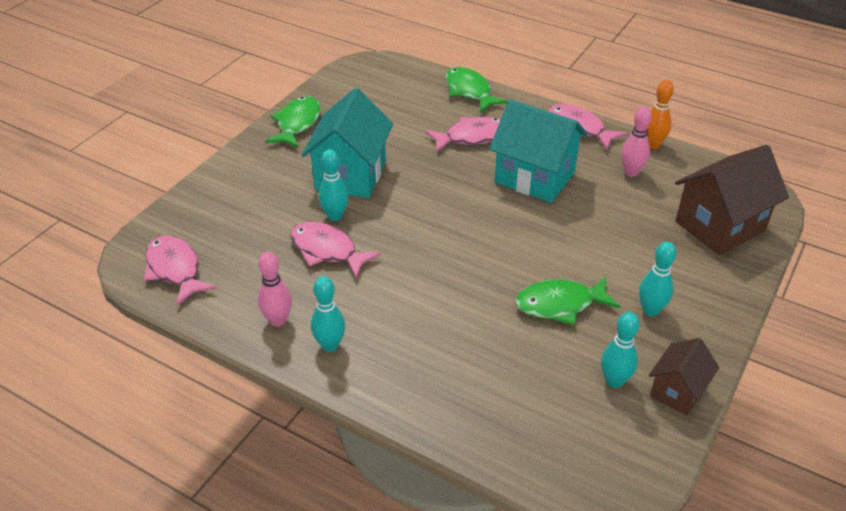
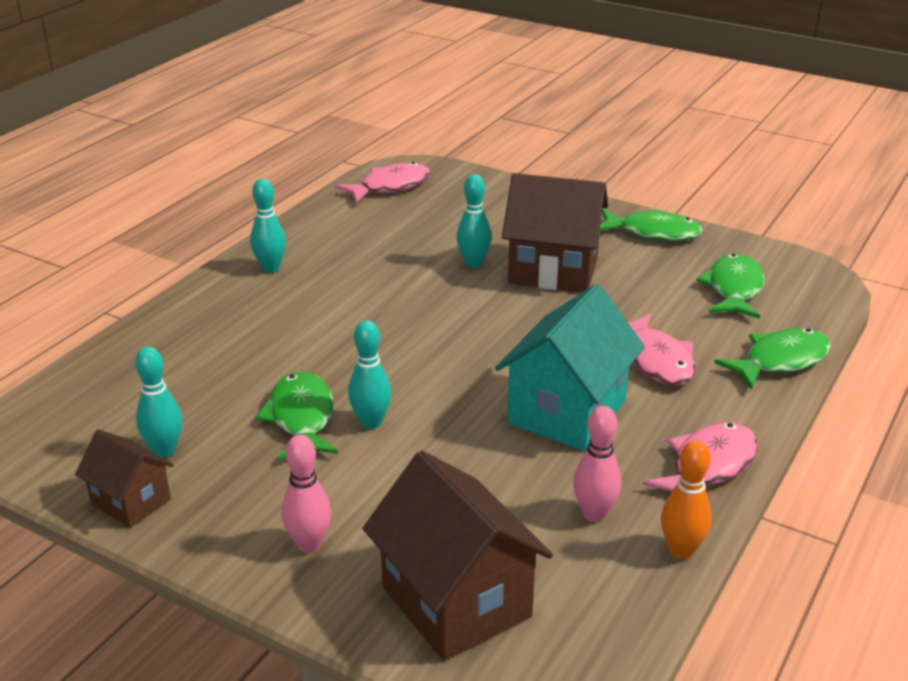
camera: 90 degrees right, 10 degrees down
(278, 320) = (311, 240): pink bowling pin -> pink bowling pin (309, 544)
(327, 250) = (413, 261): pink fish -> none
(350, 175) = (553, 270): turquoise house -> brown house
(383, 98) = (734, 289): none -> green fish
(650, 310) = (276, 496): turquoise bowling pin -> turquoise bowling pin (371, 422)

